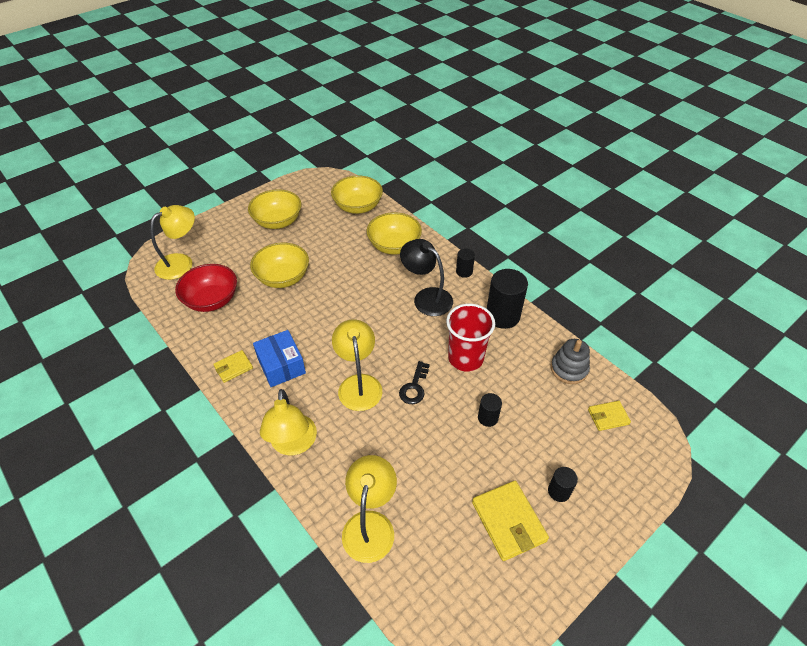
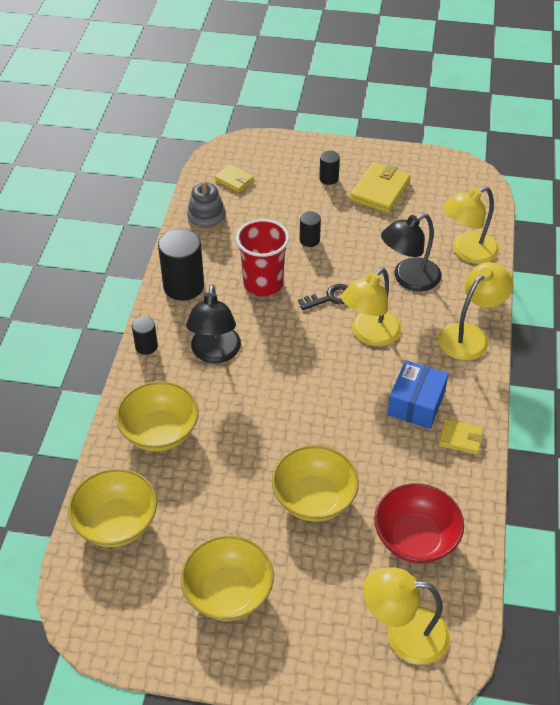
camera: 130 degrees left, 0 degrees up
(384, 452) = (409, 279): none -> black lamp

